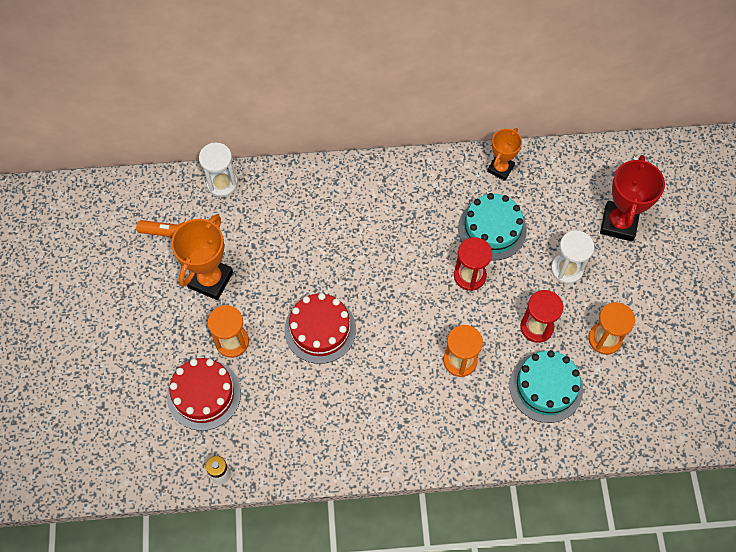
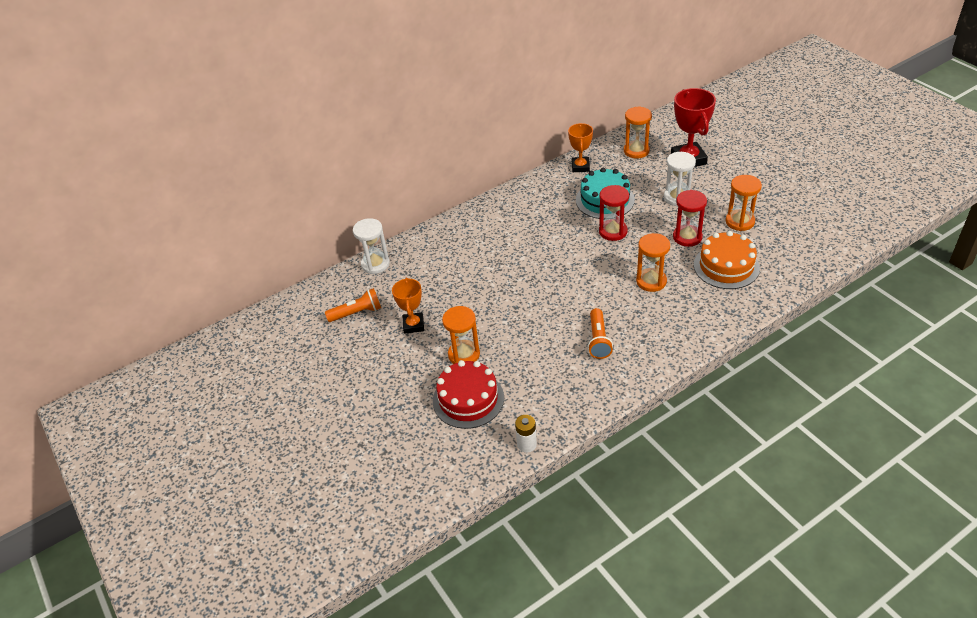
camera: 25 degrees left, 20 degrees down
(210, 280) = (413, 325): orange trophy -> orange trophy, size x0.63
(320, 329) = (528, 313): red cake -> none
(361, 400) = (598, 340): none -> orange flashlight
(546, 387) = (726, 266): turquoise cake -> orange cake
(574, 180) = (636, 151): none -> orange hourglass

